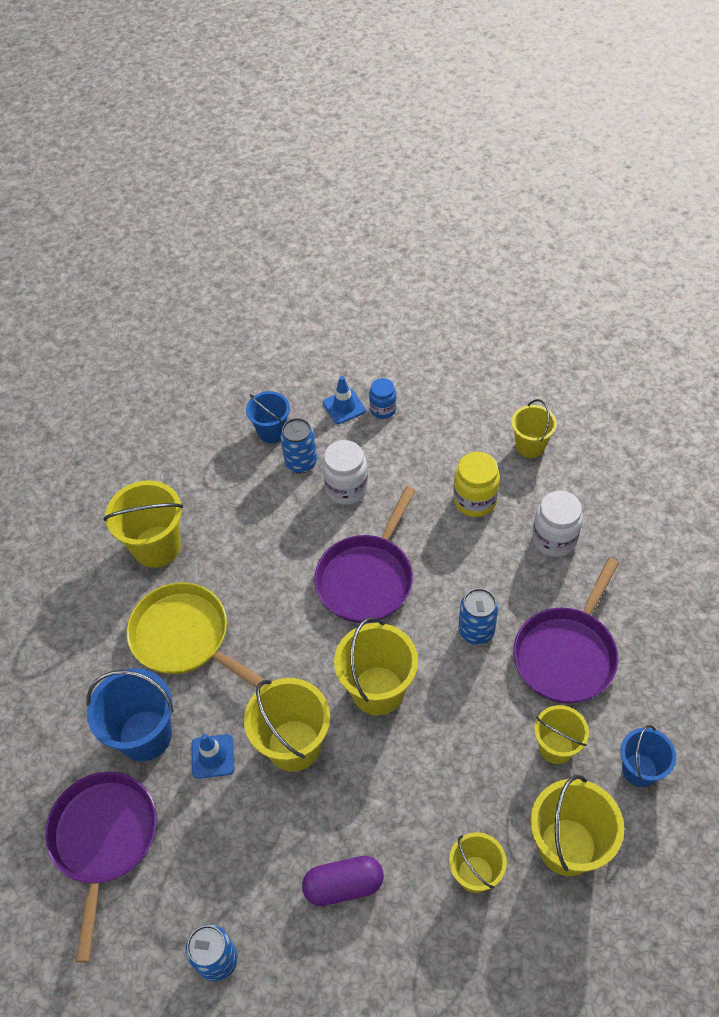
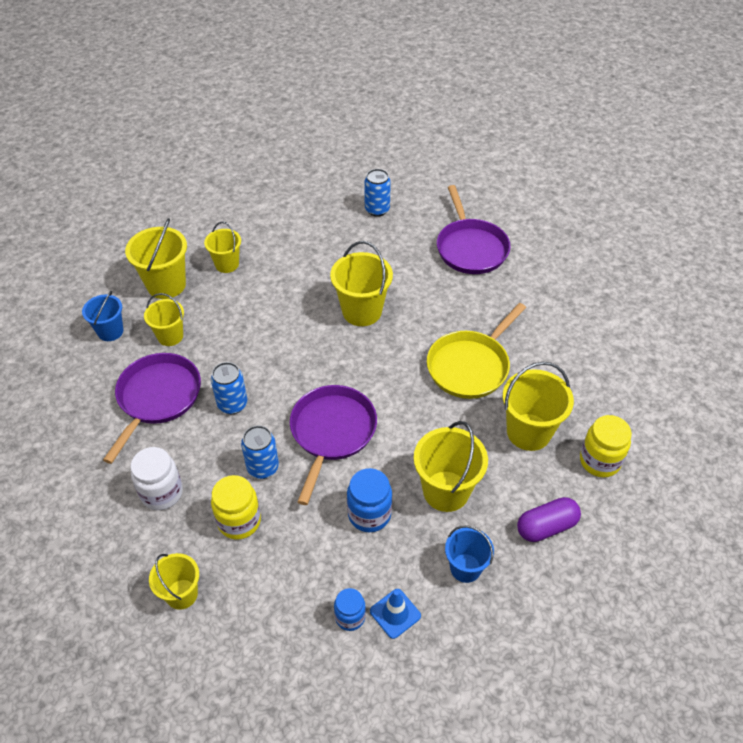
camera: 165 degrees right, 5 degrees down
(101, 506) = (599, 461): none -> yellow jar
(145, 735) = (471, 302): blue bucket -> none
(185, 637) = (470, 366): yellow pan -> yellow pan turned 105 degrees clockwise
(213, 756) = (417, 297): blue traffic cone -> none
(301, 462) = (423, 536): blue can -> blue can (263, 467)
(343, 885) = (310, 248): purple capsule -> purple capsule (546, 526)
(346, 488) = (369, 514): white jar -> blue jar
(378, 690) = (307, 352): yellow bucket -> yellow bucket (446, 491)

